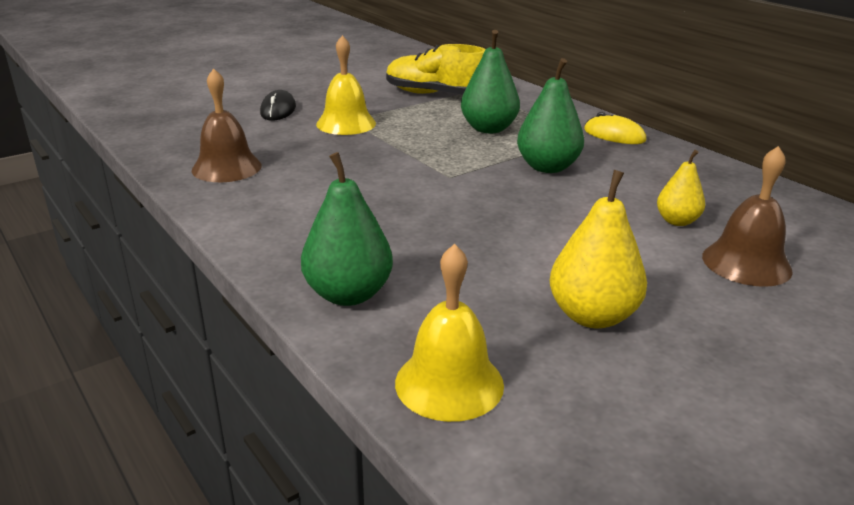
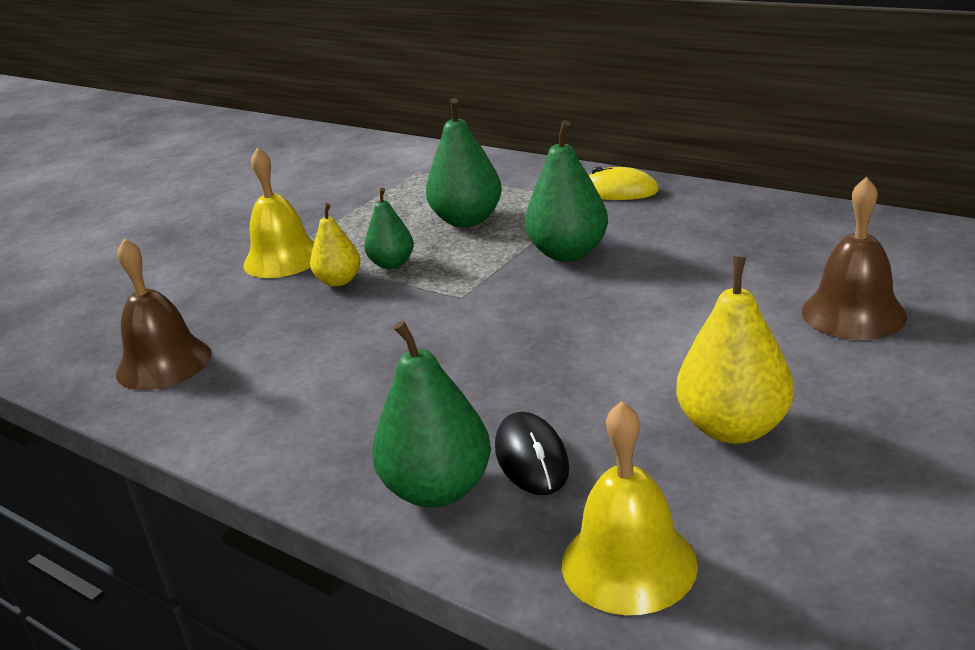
camera: 15 degrees left, 0 degrees up
(278, 110) = (179, 262): black mouse -> black mouse (531, 458)
(416, 144) = (392, 264): none -> green pear
(435, 94) = (372, 189): yellow shoe -> none
(677, 221) = (752, 283): yellow pear -> yellow pear (339, 281)

